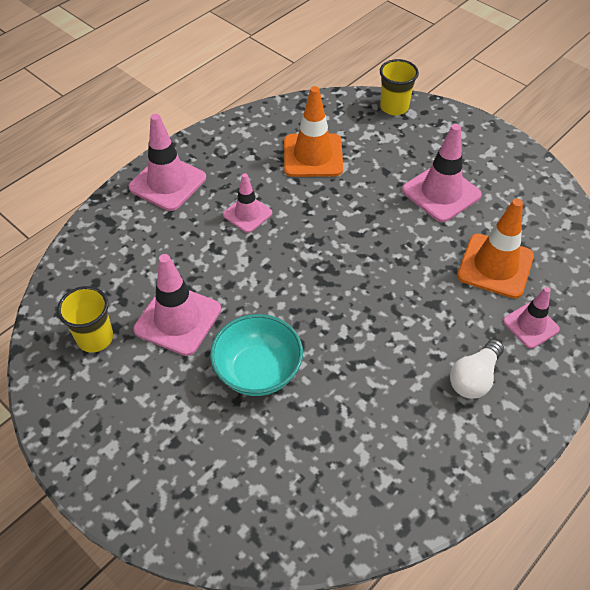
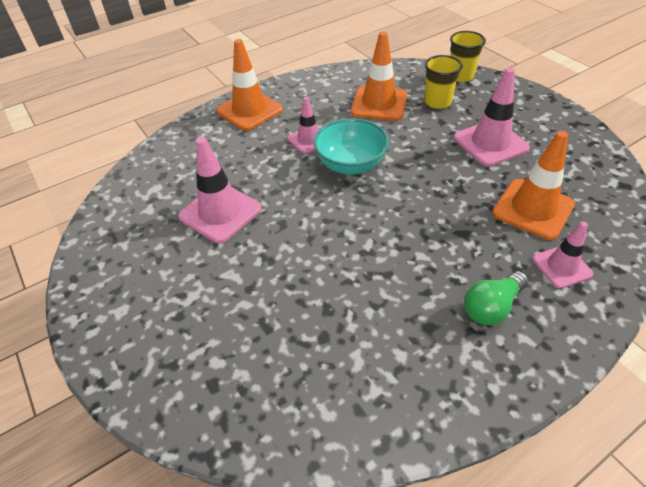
camera: 15 degrees right, 5 degrees down
(95, 338) = (144, 217): yellow cup -> yellow cup (437, 102)
(167, 183) = (249, 110): pink traffic cone -> orange traffic cone
(258, 371) = (277, 266): turquoise bowl -> turquoise bowl (350, 165)
(474, 378) = (492, 307): white light bulb -> green light bulb

